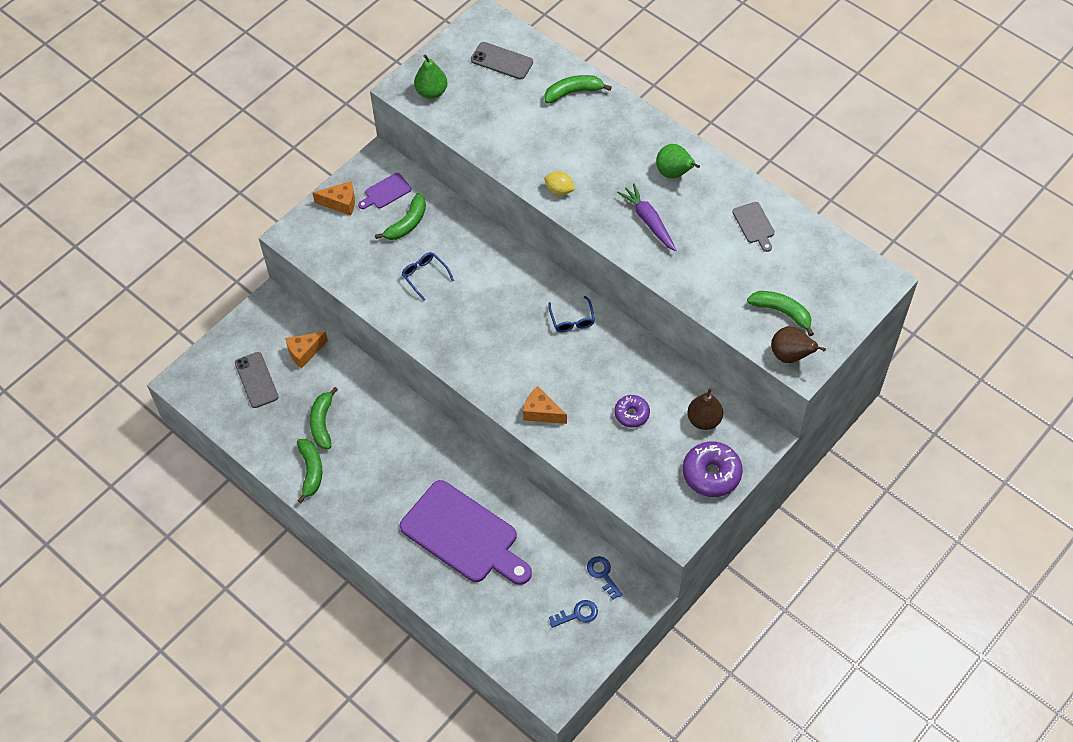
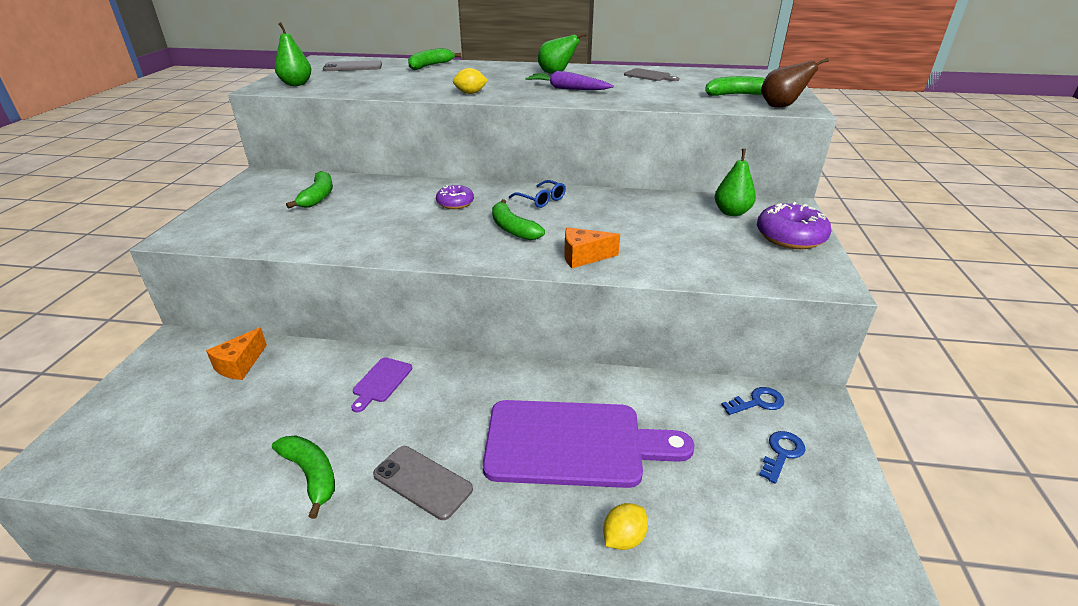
camera: 35 degrees left, 25 degrees down
(256, 380) = (178, 414): grey phone -> grey phone (422, 482)
(322, 423) = (300, 417): green banana -> green banana (512, 229)
(340, 203) = (231, 204): orange cheese -> none
(386, 192) = (280, 188): purple cutting board -> purple cutting board (381, 382)
(424, 275) = (363, 218): blue glasses -> none
(443, 605) = (623, 538): none -> yellow lemon
(603, 574) = (757, 402): blue key -> blue key turned 135 degrees clockwise
(631, 414) = (668, 229): purple donut -> purple donut (455, 203)
(704, 420) = (731, 212): brown pear -> green pear

